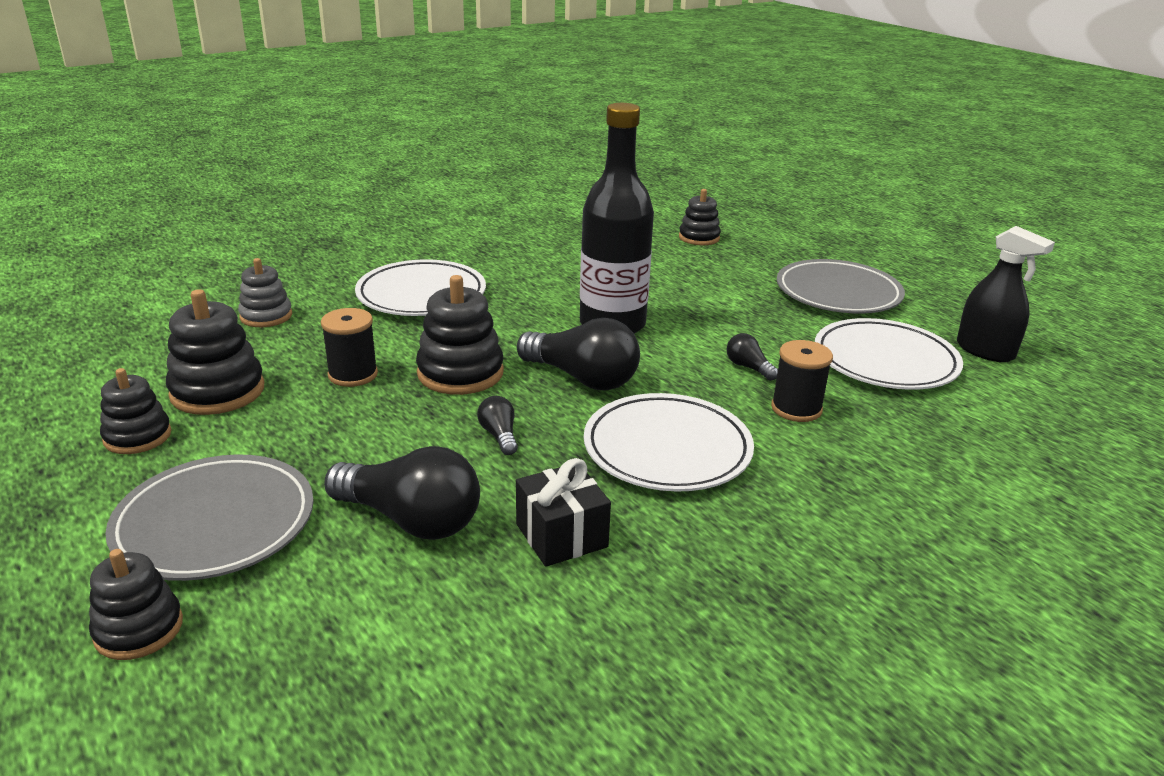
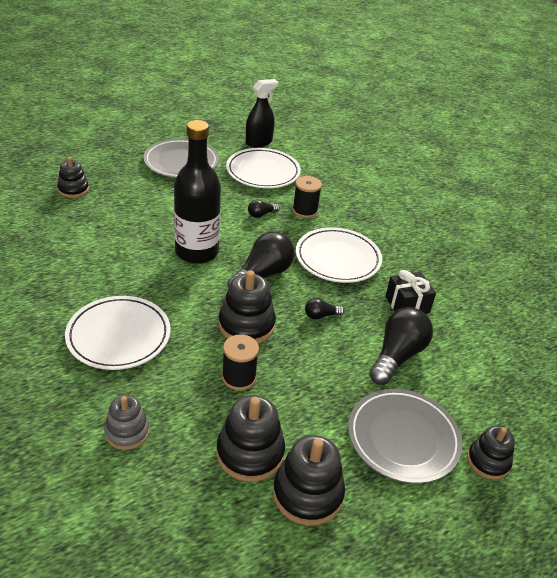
camera: 85 degrees left, 10 degrees up
(137, 436) = (307, 494): black stacking toy -> black stacking toy, size x1.54

